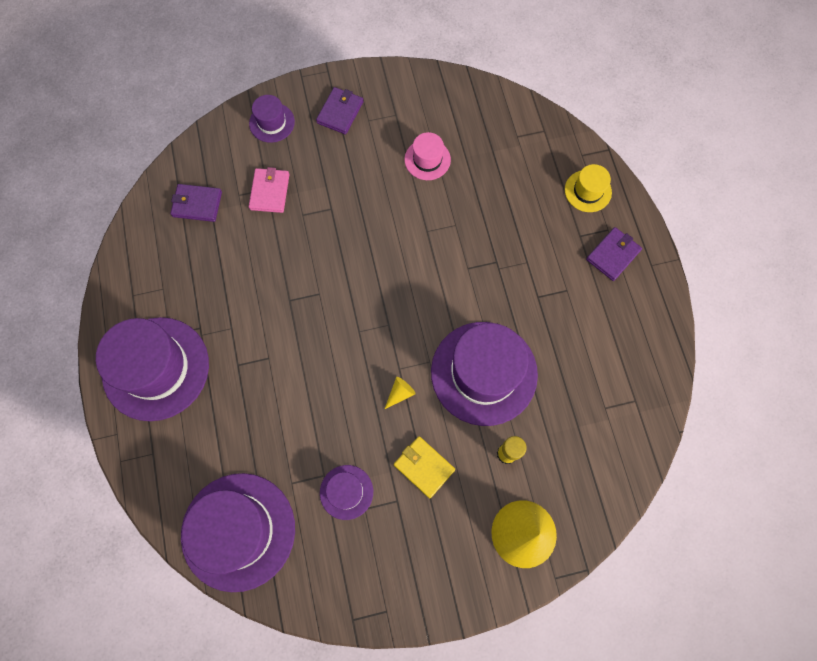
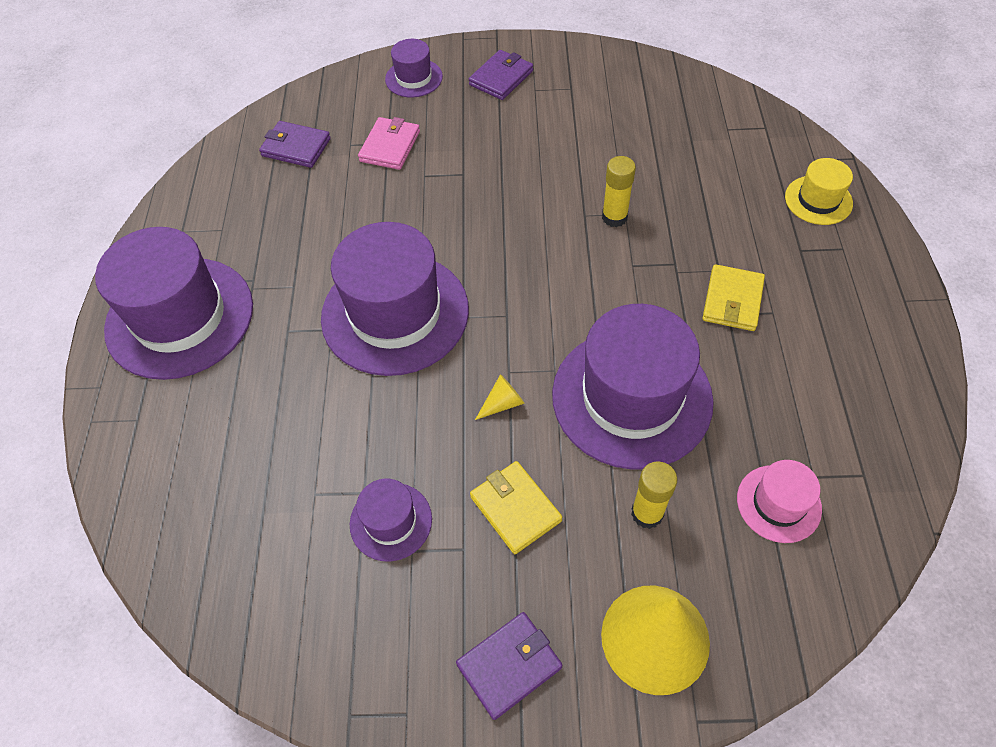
camera: 15 degrees right, 15 degrees down
(238, 531) = (218, 545): purple hat -> purple hat (395, 313)
(427, 159) = (602, 138): pink hat -> pink hat (778, 503)
(448, 229) = (614, 217): none -> yellow glue stick
(539, 285) = (732, 300): none -> yellow wallet
(613, 255) = (847, 279): purple wallet -> purple wallet (509, 666)

